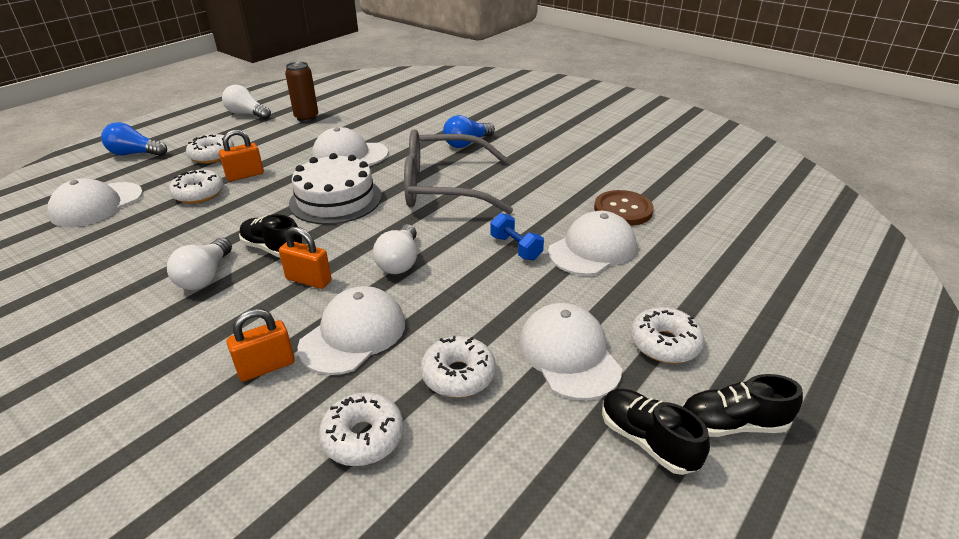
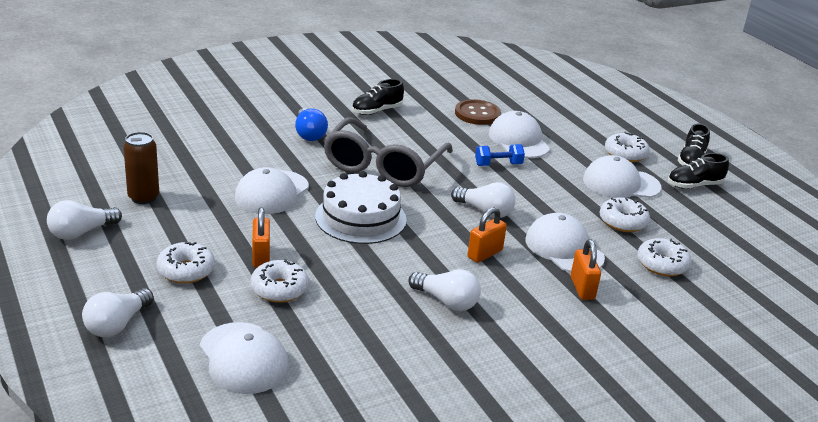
camera: 70 degrees left, 5 degrees down
(135, 154) = (117, 324): blue light bulb -> white light bulb
(273, 249) = (425, 262): black shoe -> black shoe (376, 111)

